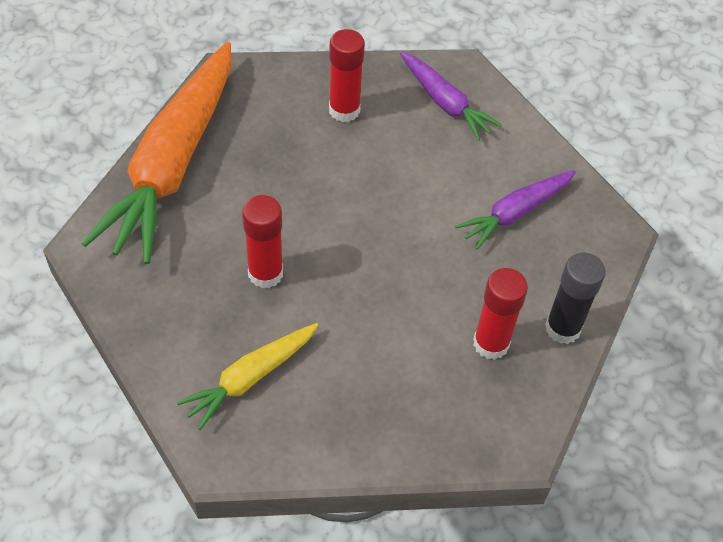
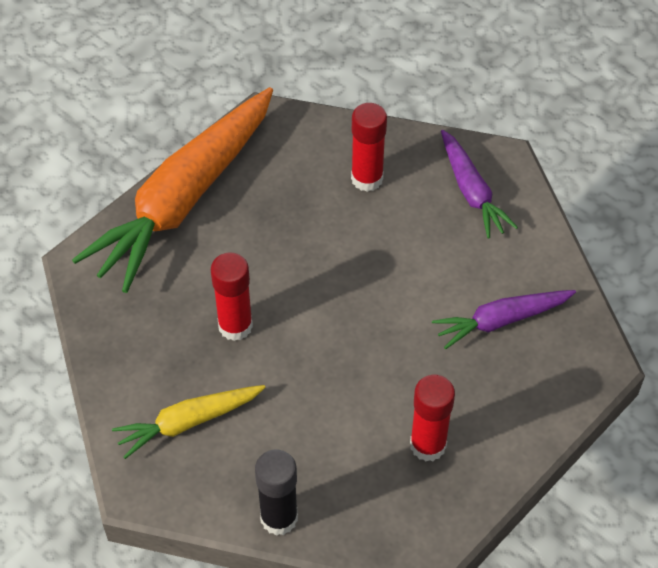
camera: 20 degrees right, 0 degrees up
(562, 328) = (505, 447): black glue stick -> black glue stick (279, 518)

